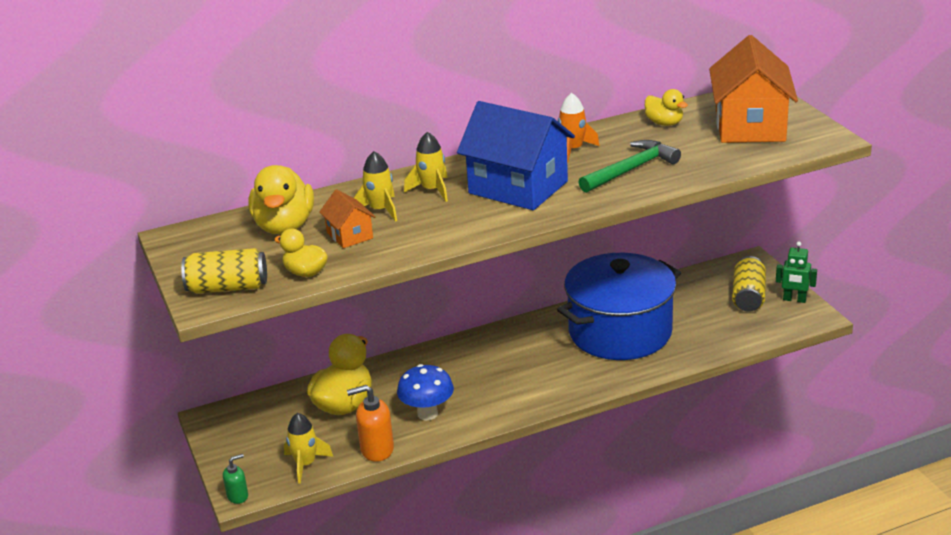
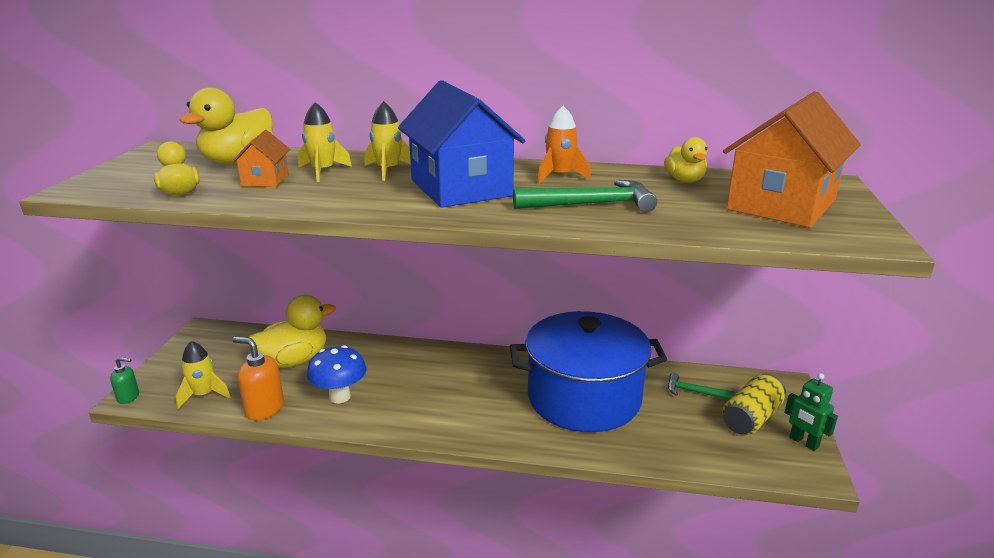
camera: 30 degrees right, 5 degrees down
(227, 287) = (112, 185): yellow can -> none
(694, 293) = (695, 392): none -> green hammer

